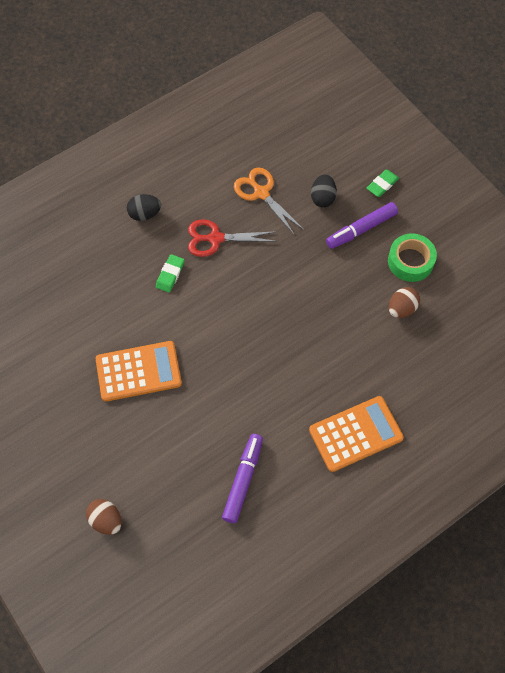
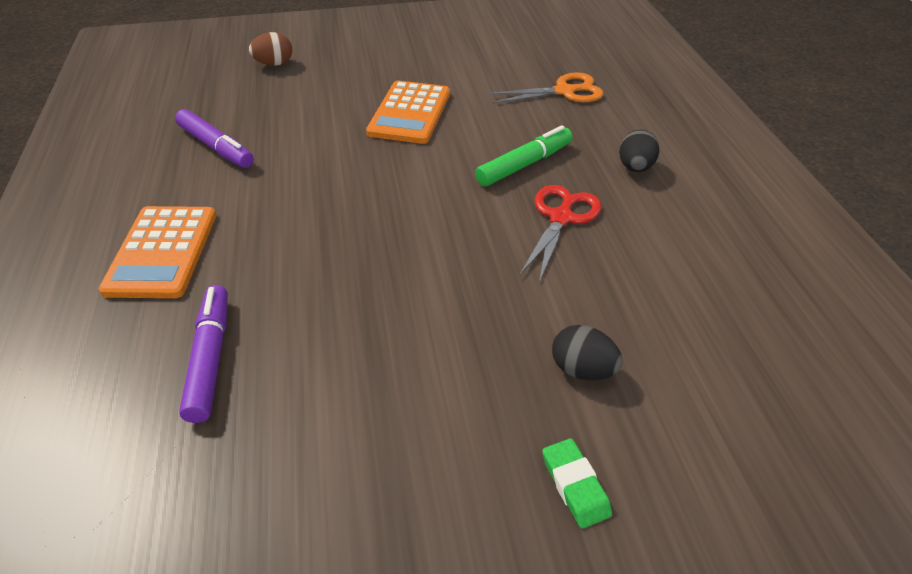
camera: 115 degrees right, 20 degrees down
(170, 275) = (524, 164): green eraser -> green marker
(261, 193) = (626, 292): orange scissors -> orange scissors (564, 91)
(361, 229) = (484, 400): purple marker -> purple marker (210, 358)
(401, 309) = (289, 389): brown egg -> none
(410, 261) = (369, 449): green tape -> none

